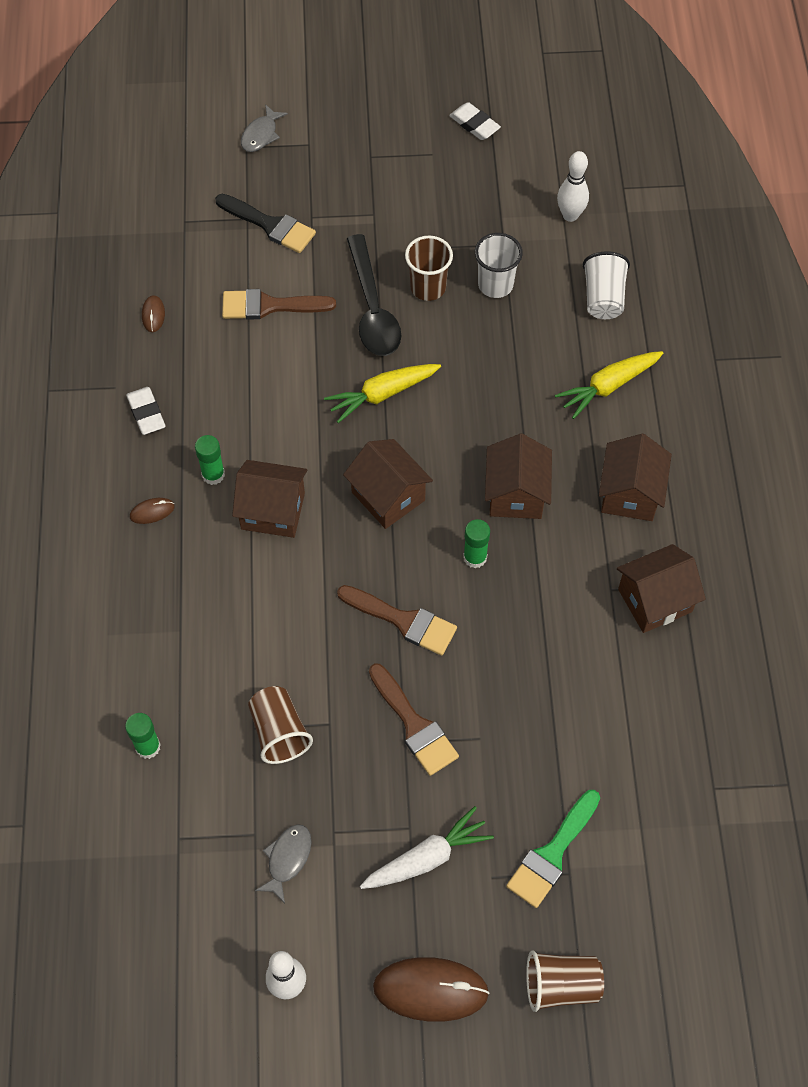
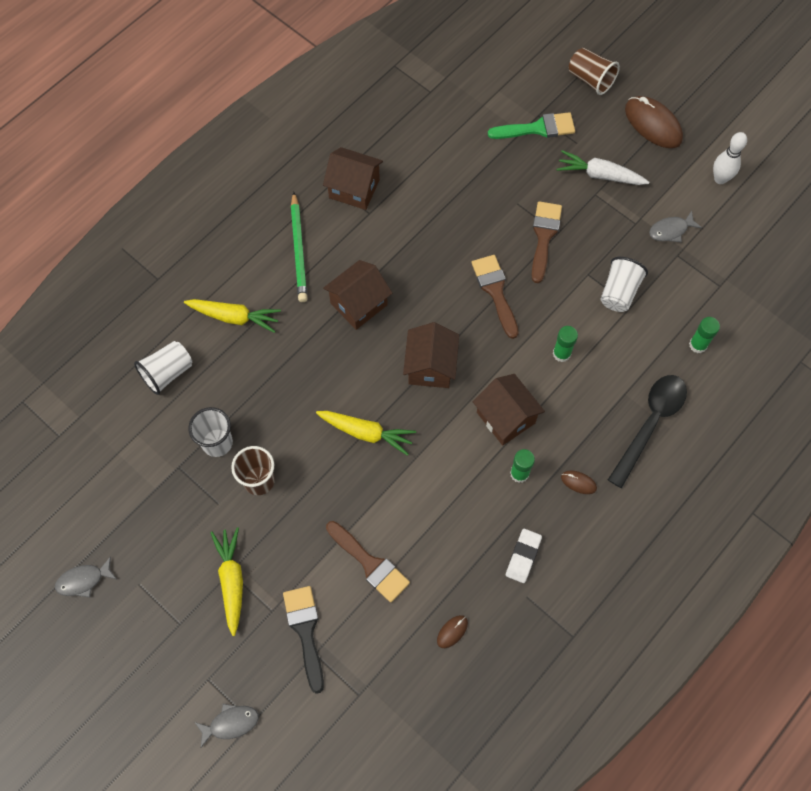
camera: 135 degrees left, 5 degrees up
(279, 732) = (619, 292): brown cup -> white cup
(365, 210) = (231, 581): none -> yellow carrot
(372, 308) = (308, 498): black spoon -> black spoon (650, 424)
(474, 124) = (83, 580): white eraser -> grey fish
(475, 557) = (420, 290): green glue stick -> green glue stick (561, 353)
(570, 215) = (114, 447): white bowling pin -> none
(630, 493) = (299, 250): brown house -> green pencil

